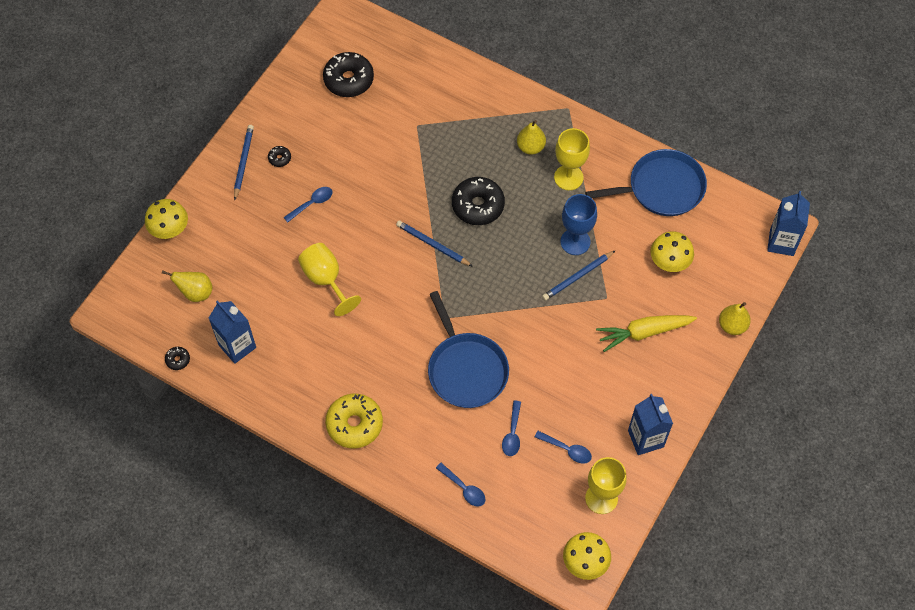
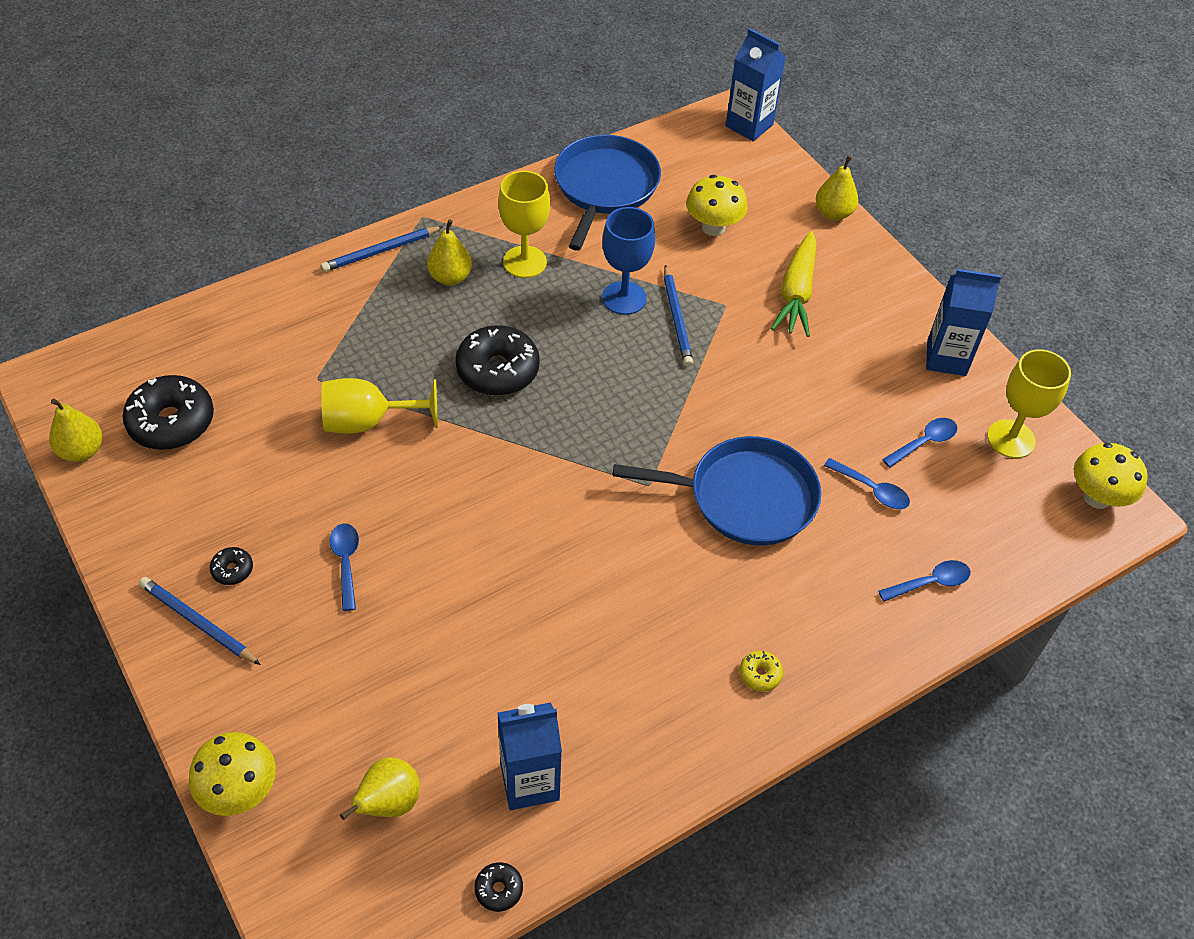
camera: 65 degrees left, 10 degrees down
(308, 54) = (82, 451): none -> yellow pear
(326, 280) = (491, 603): yellow goblet -> yellow goblet (368, 422)
(354, 424) = (760, 674): yellow donut -> yellow donut, size x0.45
(433, 244) = (523, 446): blue pencil -> blue pencil (381, 251)

